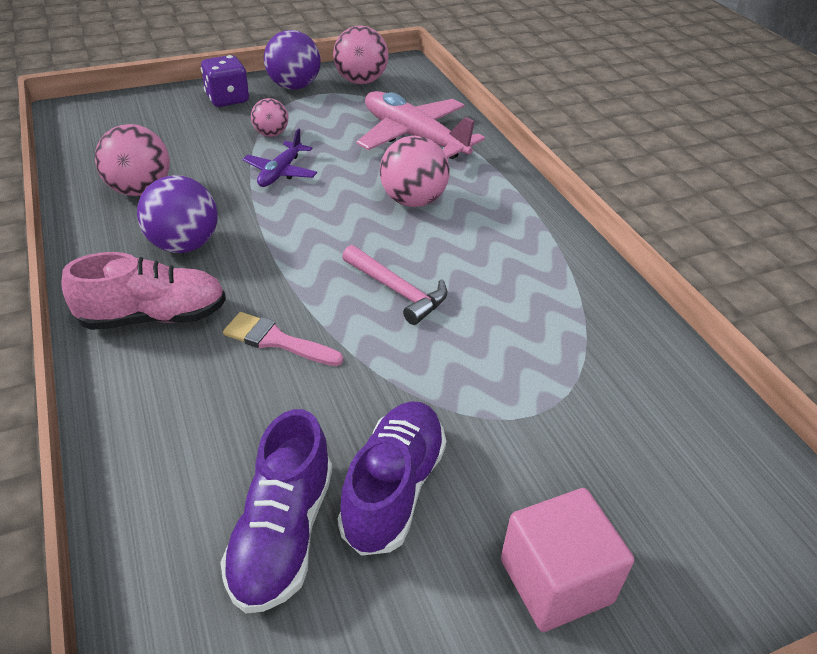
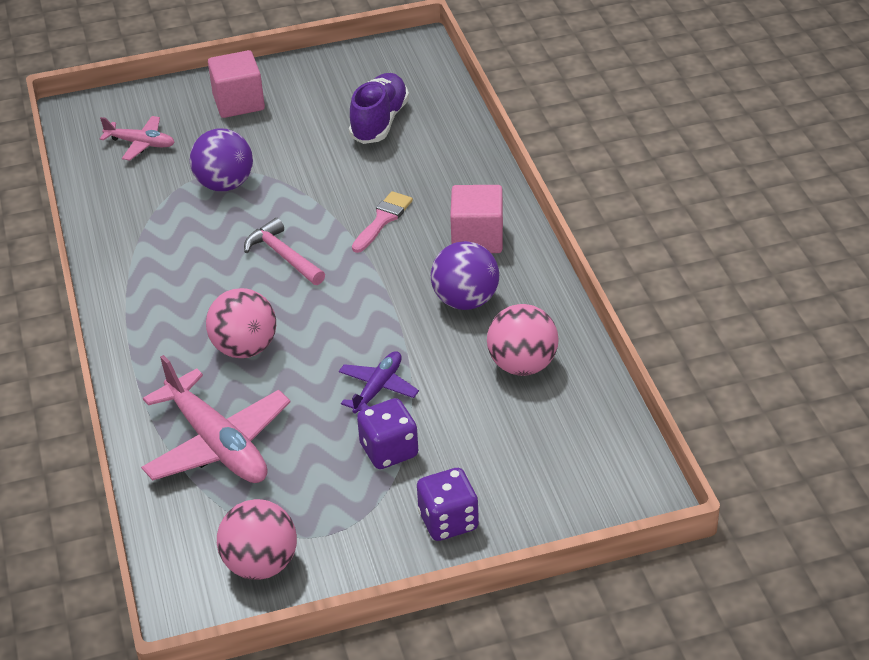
camera: 170 degrees left, 0 degrees up
(154, 317) = (477, 238): pink shoe -> pink cube
(271, 134) = (389, 451): pink ball -> purple dice
(276, 340) = (383, 220): pink brush -> pink brush turned 90 degrees counterclockwise
(294, 86) = (357, 551): purple ball -> purple ball (225, 184)
(393, 489) = (314, 138): purple shoe -> none
(676, 469) = (141, 144): none -> pink plane

